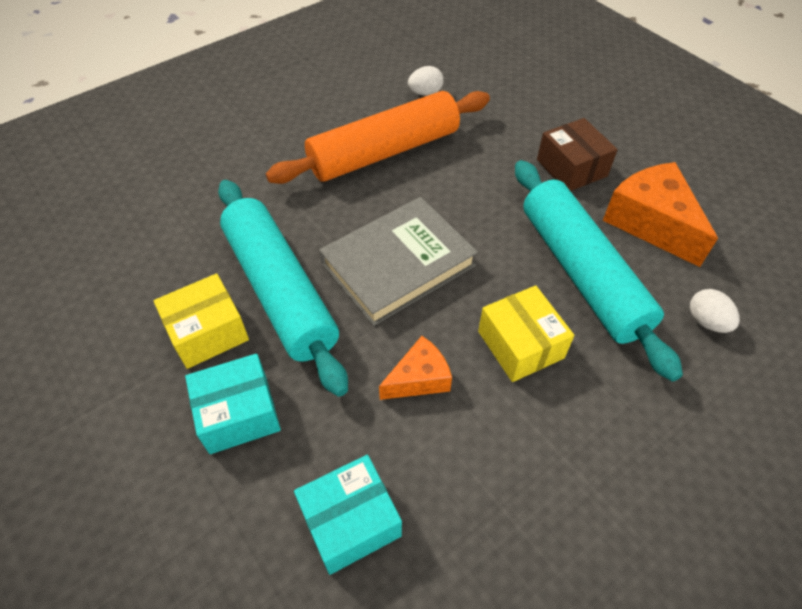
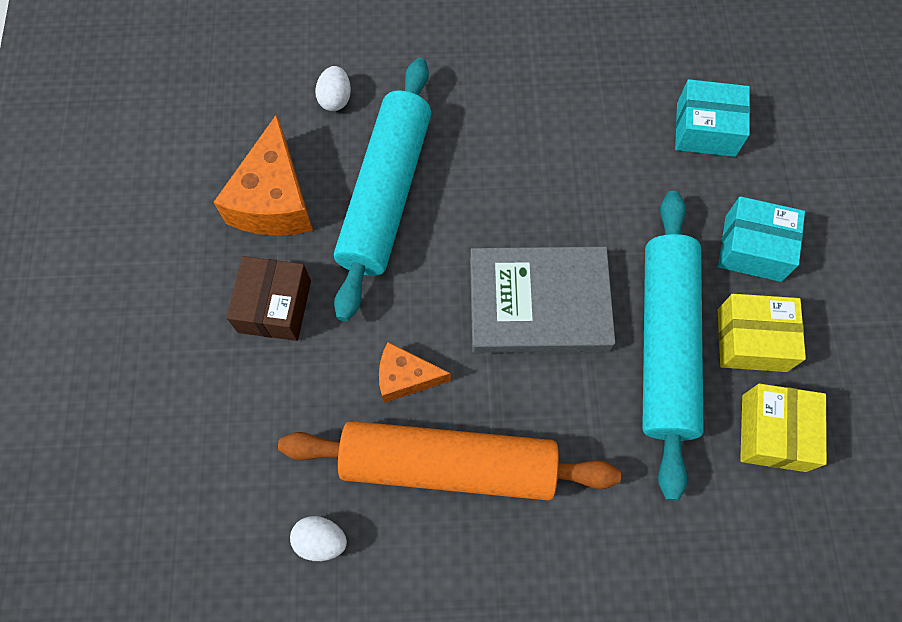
camera: 145 degrees left, 15 degrees up
(419, 379) = (594, 191): orange cheese -> orange cheese (405, 377)
(520, 344) = (494, 169): yellow box -> yellow box (773, 433)

